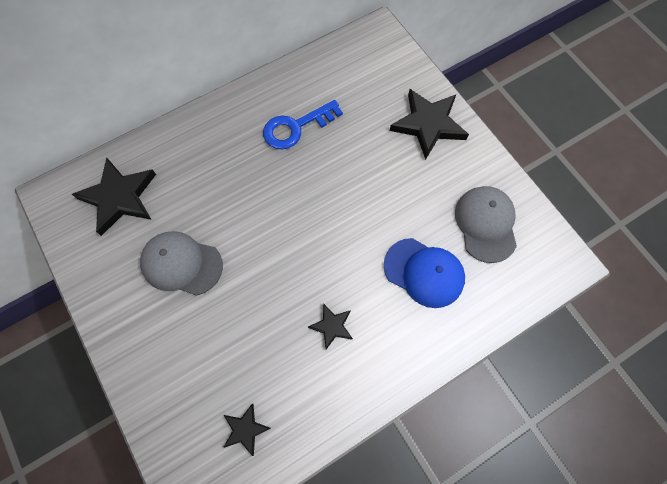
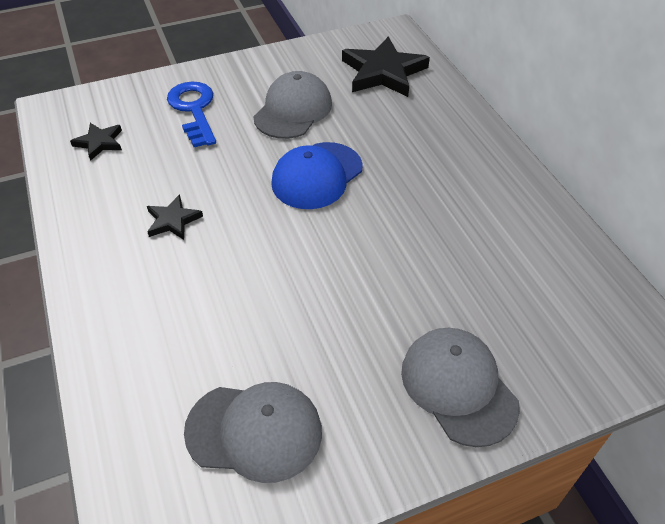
camera: 100 degrees right, 20 degrees down
(296, 127) = (463, 219): blue key -> blue key (194, 110)
(424, 272) = (204, 327): blue cap -> blue cap (317, 175)
(428, 124) = (458, 387): black star -> grey cap

